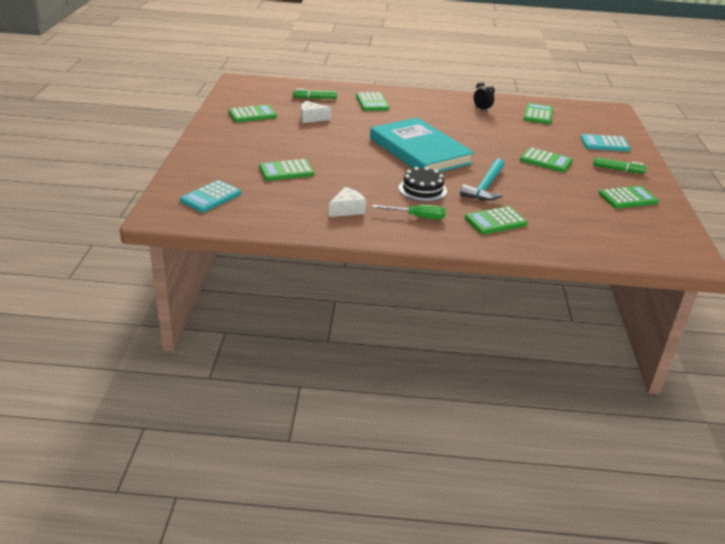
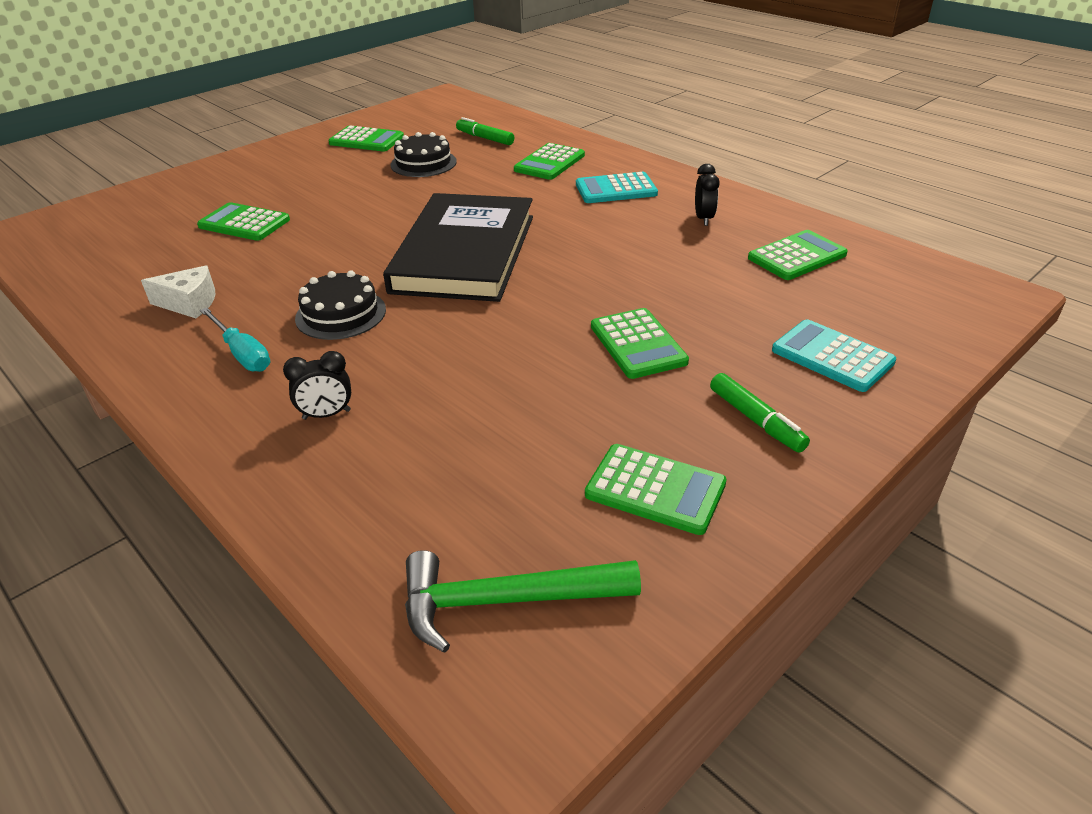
camera: 45 degrees right, 5 degrees up
(211, 197) = (105, 227): turquoise calculator -> turquoise calculator (616, 189)
(311, 118) = (423, 163): white cheese -> black cake
(417, 217) = (242, 354): green screwdriver -> turquoise screwdriver
(419, 151) = (464, 253): turquoise book -> black book
(485, 187) = (437, 349): turquoise hammer -> none
(495, 221) = (326, 415): green calculator -> black clock
(645, 240) = (505, 601): none -> green hammer

